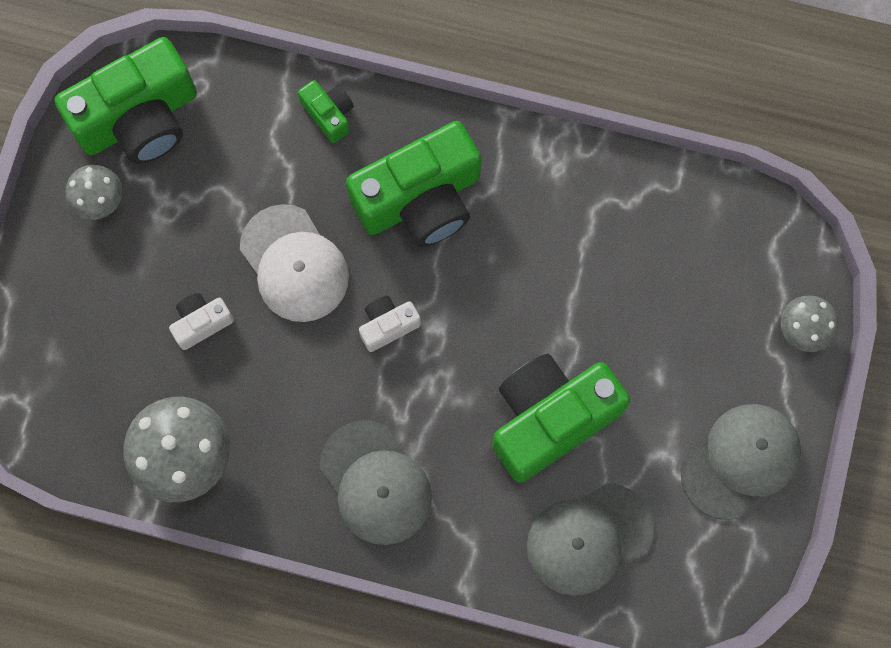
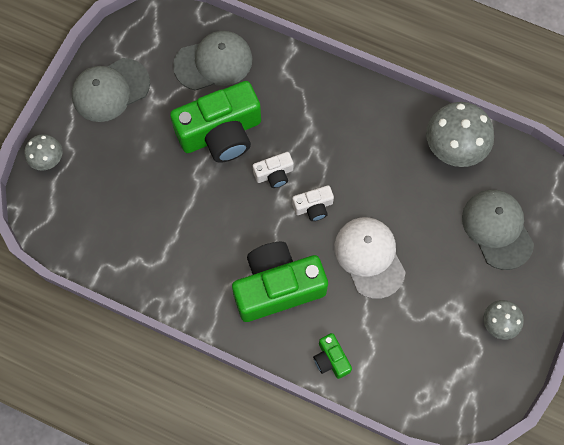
camera: 170 degrees left, 5 degrees down
(139, 118) = (467, 380): green camera -> none
(201, 323) = (435, 229): white camera -> white camera (274, 174)
(375, 483) = (336, 114): grey cap -> grey cap (497, 229)

